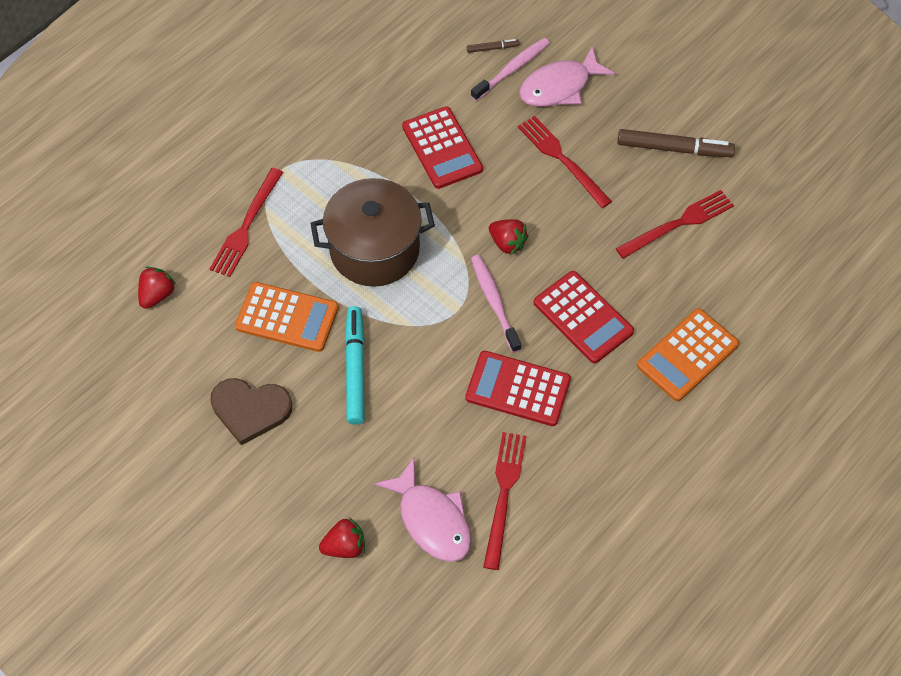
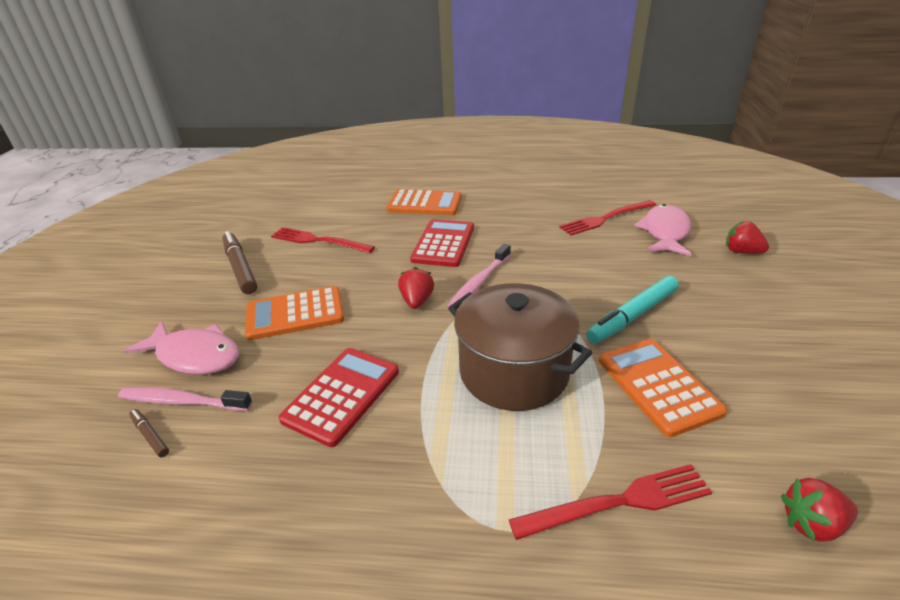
camera: 125 degrees left, 25 degrees down
(250, 410) = (760, 351): brown heart -> none
(518, 389) = (532, 243): red calculator -> none
(562, 159) = (295, 314): red fork -> orange calculator

